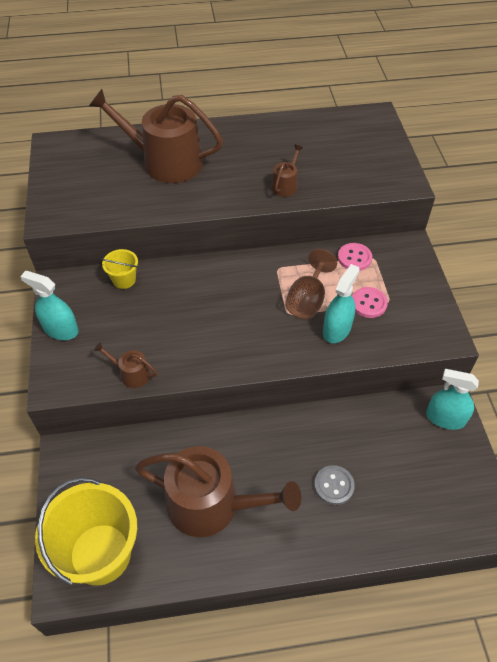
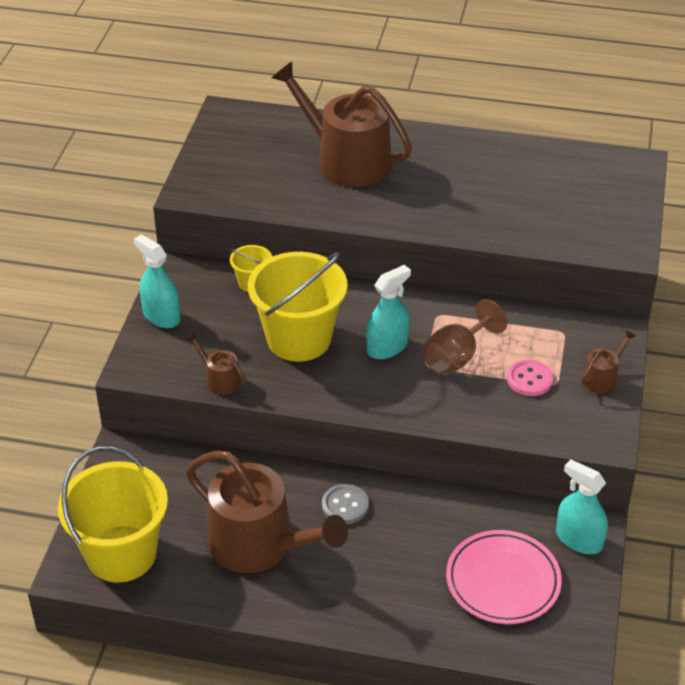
camera: 20 degrees right, 10 degrees down
(181, 318) = (299, 339): none -> yellow bucket
(285, 185) = (477, 218): brown watering can -> brown watering can (602, 378)
(334, 485) = (406, 567): grey button -> grey button (345, 505)
(337, 329) = (475, 396): turquoise spray bottle -> turquoise spray bottle (387, 347)
(354, 258) = (539, 326): pink button -> none
(409, 473) = (503, 581): none -> pink plate

